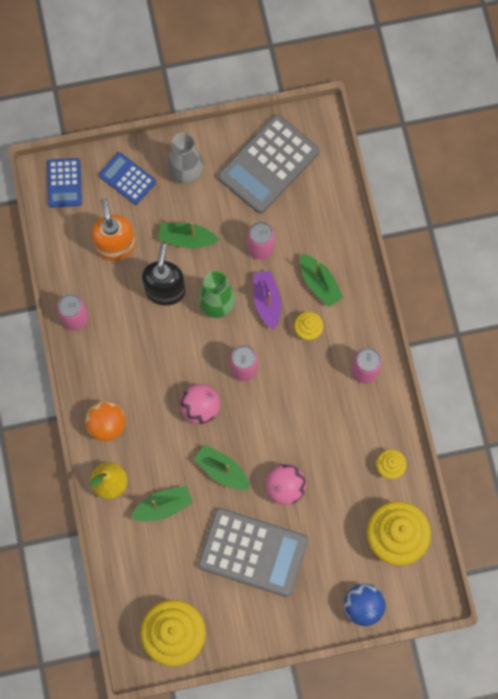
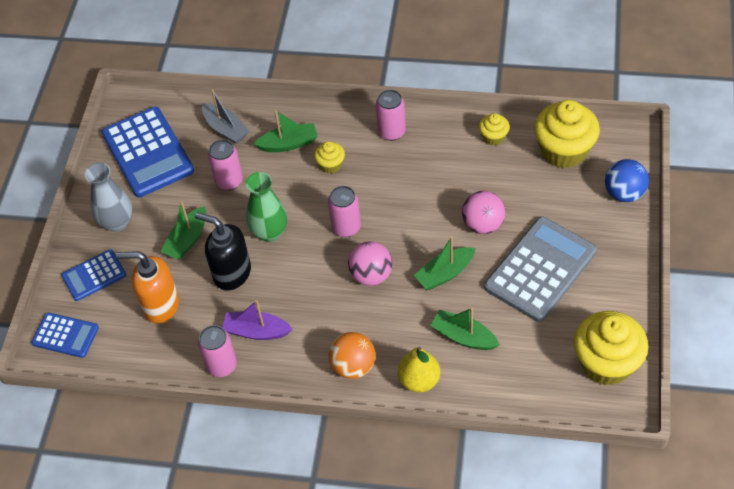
camera: 65 degrees left, 20 degrees down
(163, 506) = (463, 337): green boat -> green boat turned 60 degrees counterclockwise
(267, 301) = (286, 190): purple boat -> purple boat (256, 331)
(268, 164) = (148, 152): grey calculator -> blue calculator
(317, 221) = (225, 129): none -> grey boat

